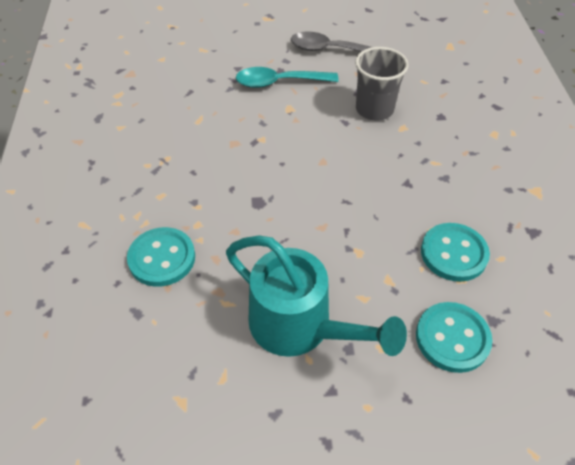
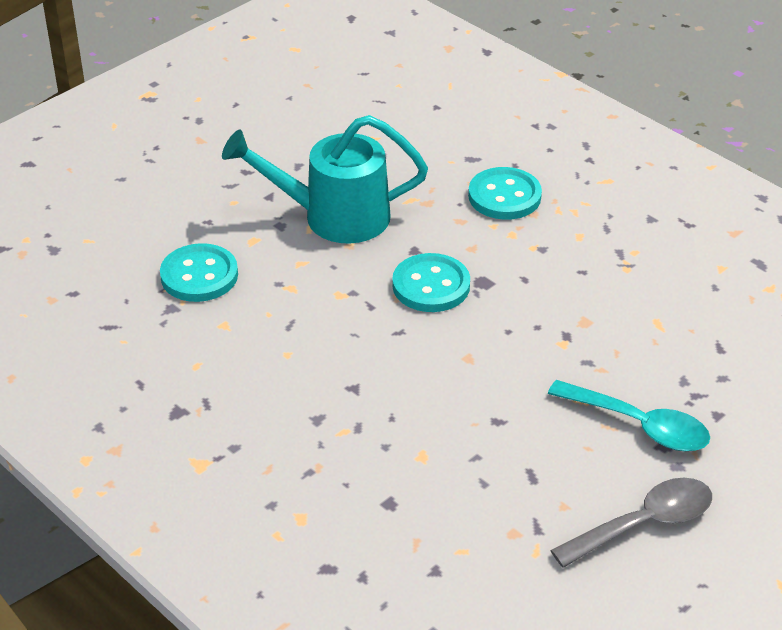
camera: 140 degrees right, 10 degrees down
(279, 82) = (639, 425): turquoise spoon -> turquoise spoon turned 75 degrees clockwise
(374, 109) = (481, 460): grey cup -> none
(453, 253) = (247, 343): turquoise button -> turquoise button (431, 285)

